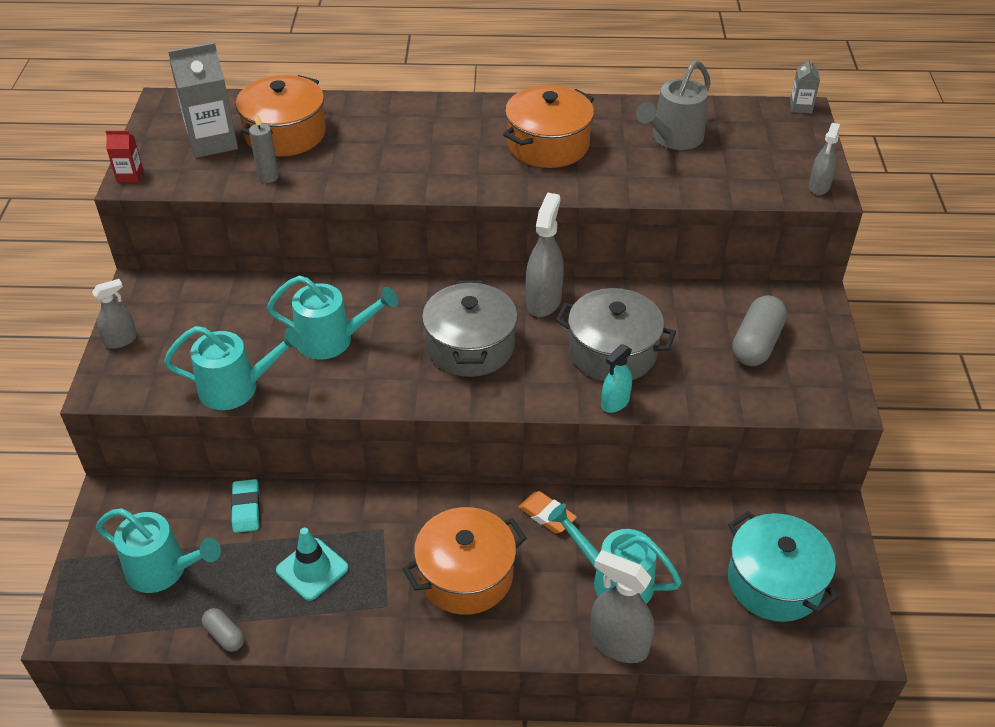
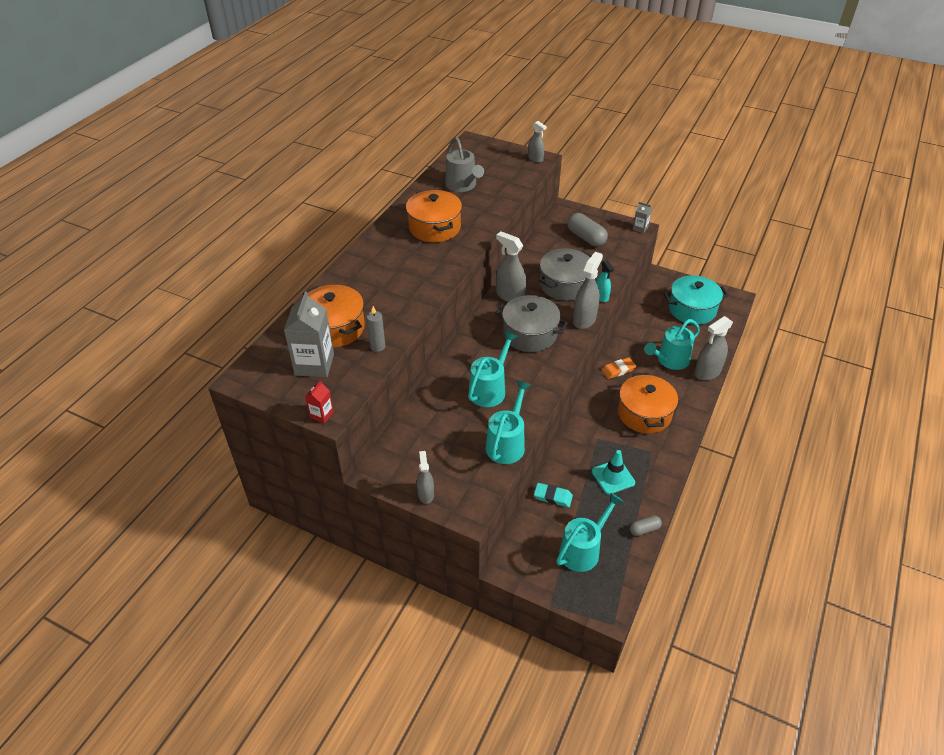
camera: 65 degrees left, 0 degrees up
(544, 397) = (584, 319): none -> grey spray bottle
(800, 107) = (468, 140): grey carton -> grey carton (640, 228)

